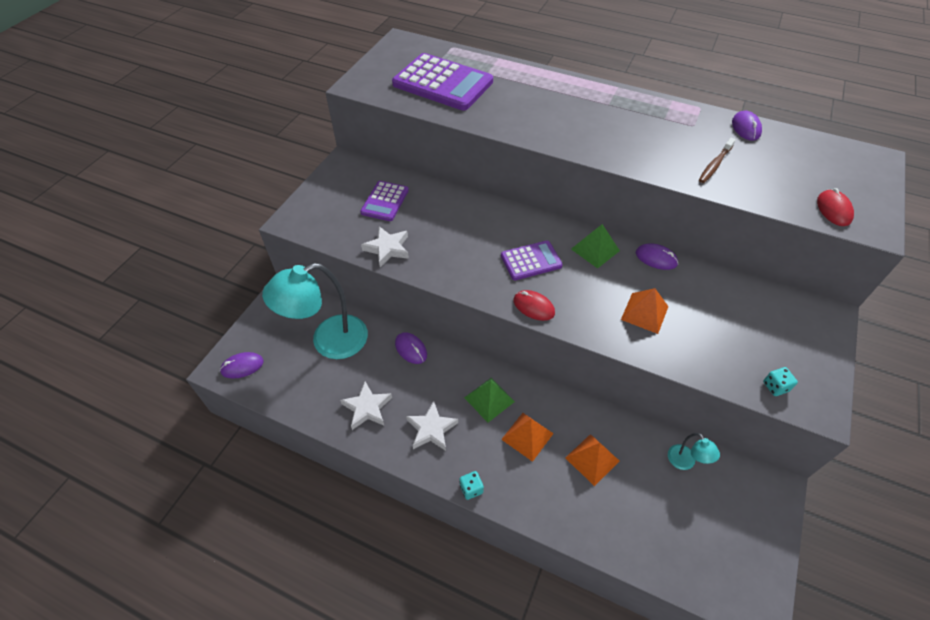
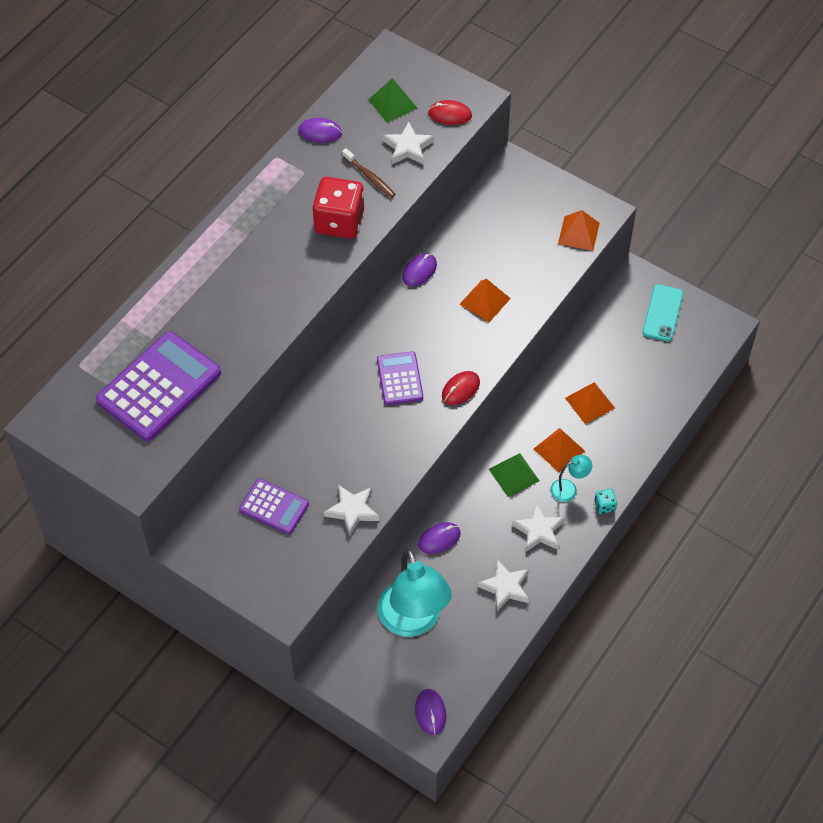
camera: 80 degrees left, 5 degrees up
(595, 249) = (396, 319): green pyramid -> green pyramid (392, 104)
(651, 152) = (339, 222): none -> red dice
(685, 462) = (603, 332): turquoise lamp -> turquoise lamp (569, 489)
(740, 525) = (662, 313): none -> turquoise phone
(768, 185) = (408, 147): none -> white star
(775, 386) = (578, 233): turquoise dice -> orange pyramid

